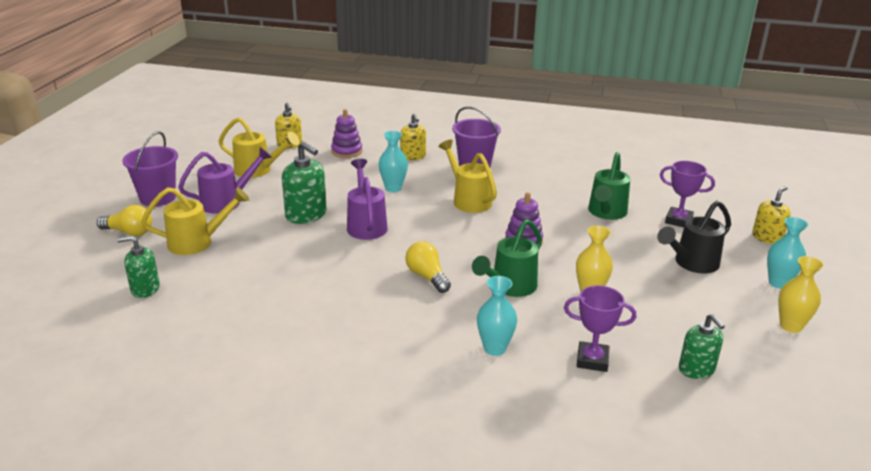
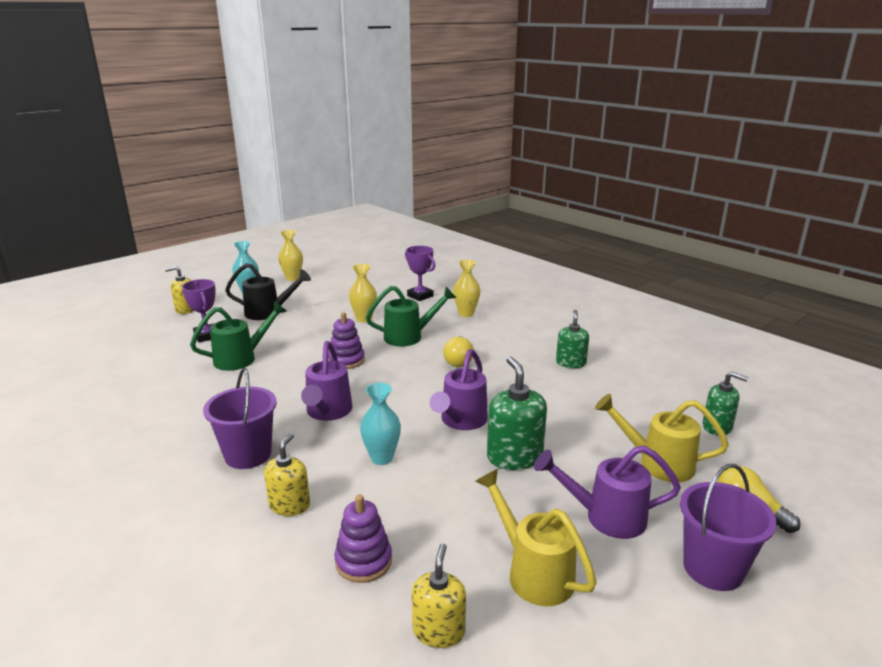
camera: 145 degrees left, 5 degrees down
(468, 200) = (327, 412): yellow watering can -> purple watering can
(494, 348) = (466, 314): turquoise vase -> yellow vase
(696, 369) = (375, 280): green soap dispenser -> green soap dispenser (571, 363)

